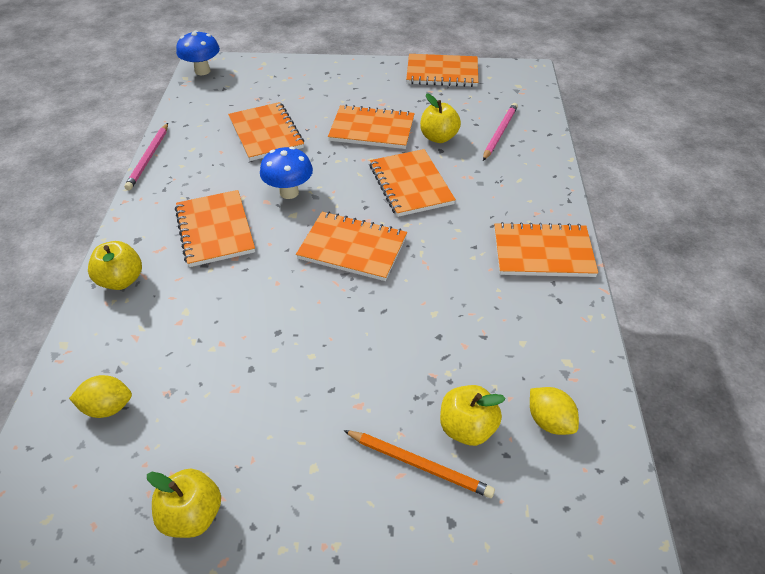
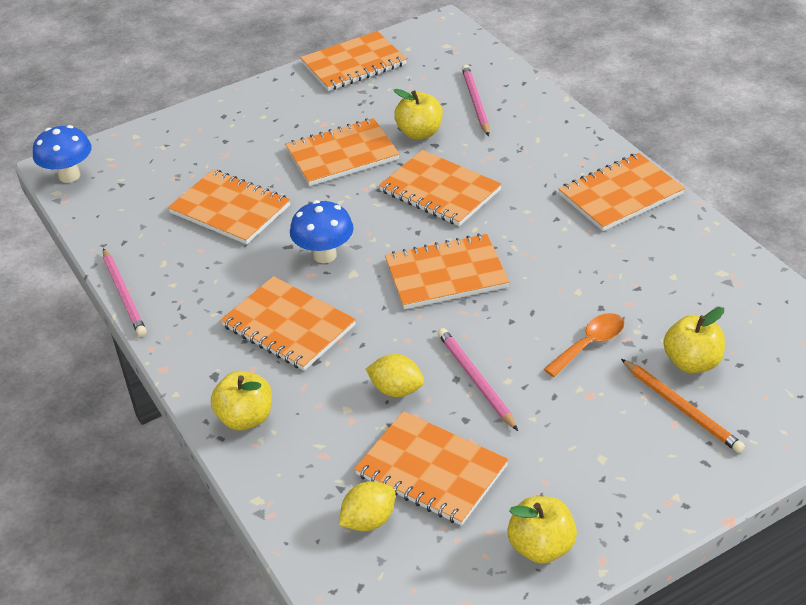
camera: 30 degrees left, 5 degrees down
(187, 395) = (431, 470): none -> orange notebook
(289, 341) = (475, 380): none -> pink pencil
(400, 362) = (590, 344): none -> orange spoon
(419, 464) = (682, 408): orange pencil -> orange pencil turned 60 degrees clockwise
(549, 421) = (748, 323): yellow lemon -> yellow lemon (396, 390)

